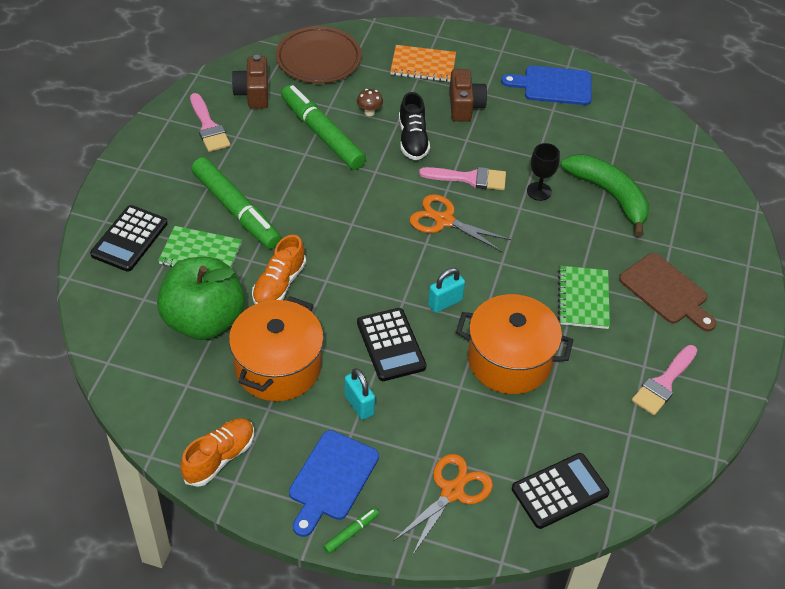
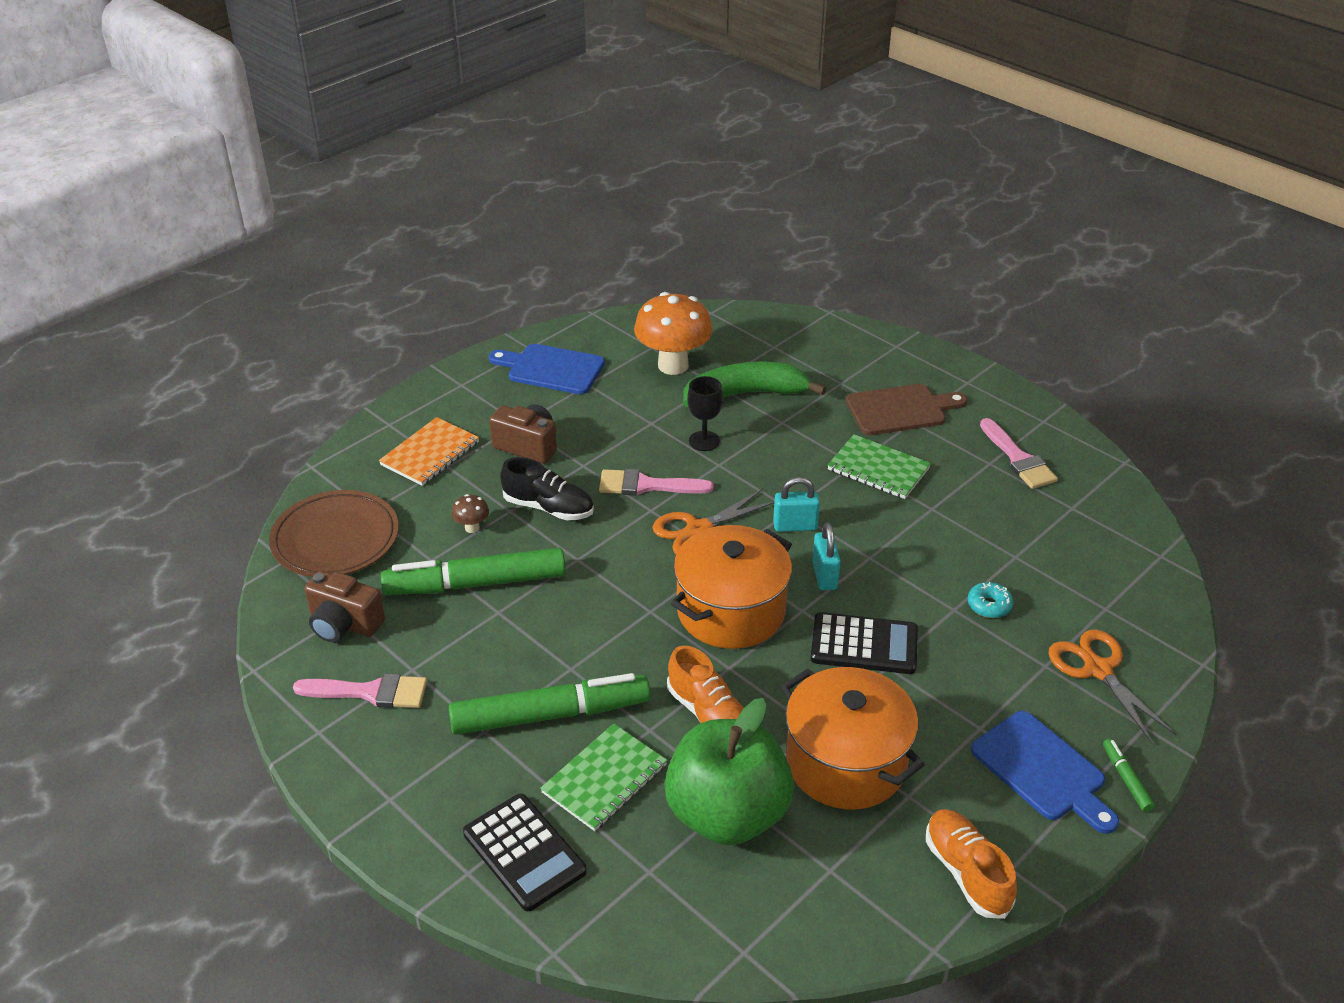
camera: 60 degrees left, 10 degrees down
(359, 405) = (941, 705): turquoise padlock -> turquoise padlock (795, 526)
(469, 178) = (646, 485): pink brush -> pink brush turned 120 degrees counterclockwise
(477, 407) = (989, 605): none -> turquoise donut
(509, 360) = (935, 556): orange pot -> orange pot (731, 611)
(553, 86) = (551, 369): blue cutting board -> blue cutting board turned 75 degrees clockwise
(560, 491) = (1127, 585): black calculator -> none
(610, 145) = (673, 365): none -> orange mushroom

